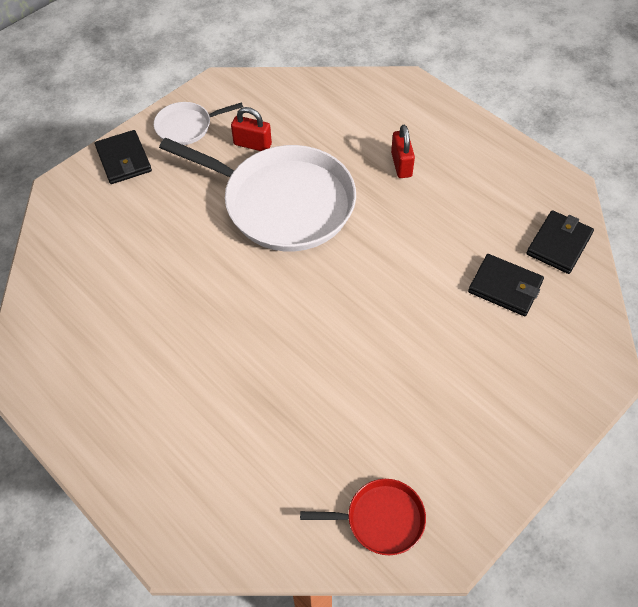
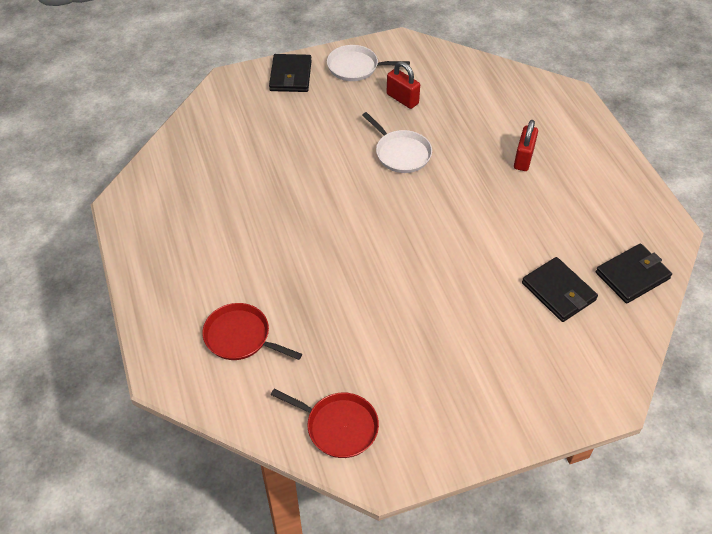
camera: 25 degrees right, 5 degrees down
(230, 469) = (240, 337): none -> red pan
(282, 203) = (401, 153): white pan -> white pan, size x0.47

